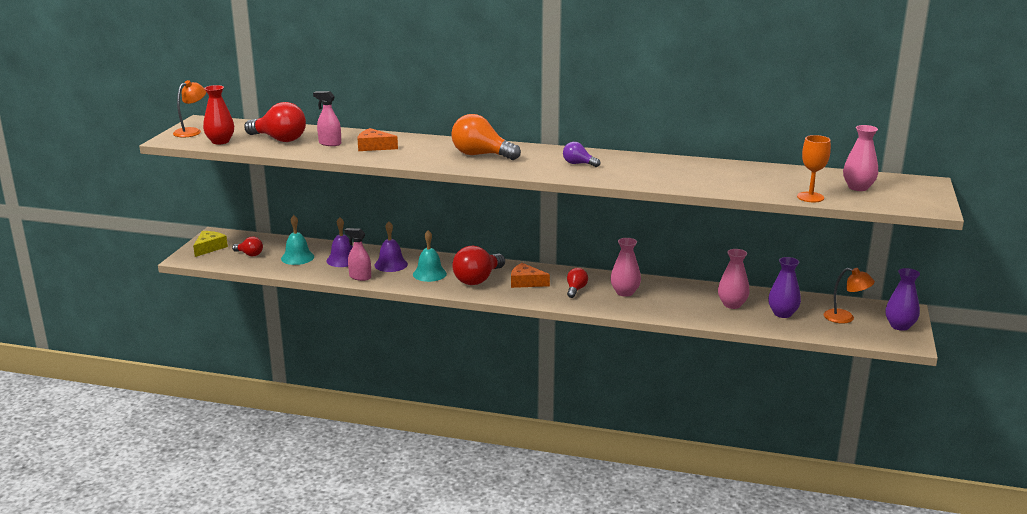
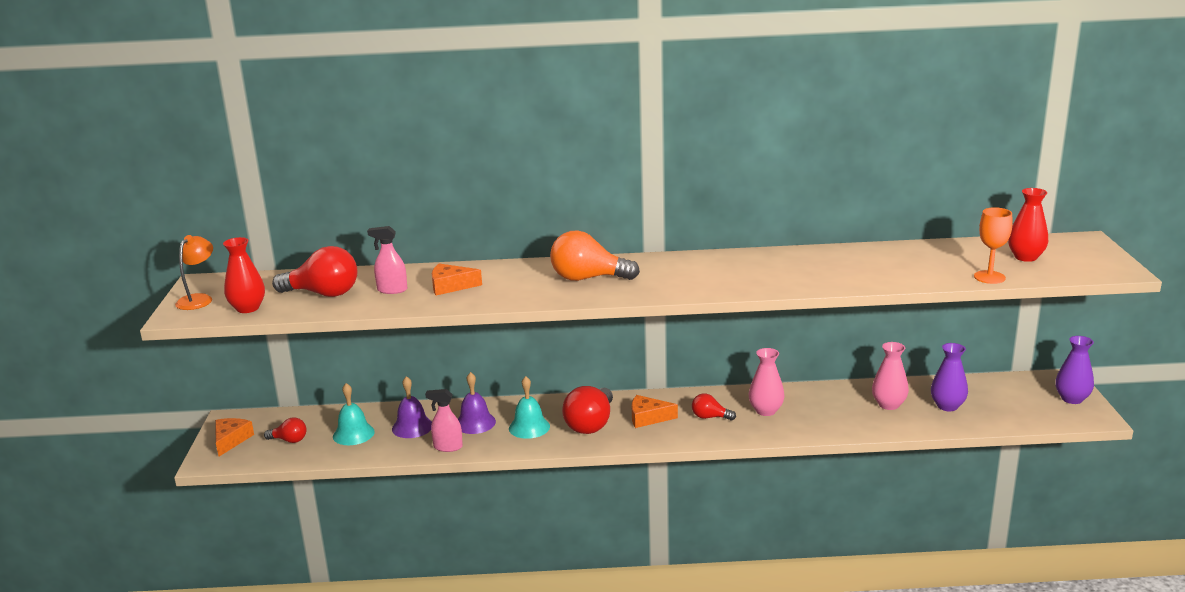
camera: 15 degrees left, 0 degrees up
(209, 248) = (231, 440): yellow cheese -> orange cheese
(576, 290) = (710, 417): red light bulb -> red light bulb turned 75 degrees counterclockwise
(578, 164) = (708, 273): purple light bulb -> none
(845, 318) = (1013, 399): orange lamp -> none
(858, 187) = (1025, 257): pink vase -> red vase

